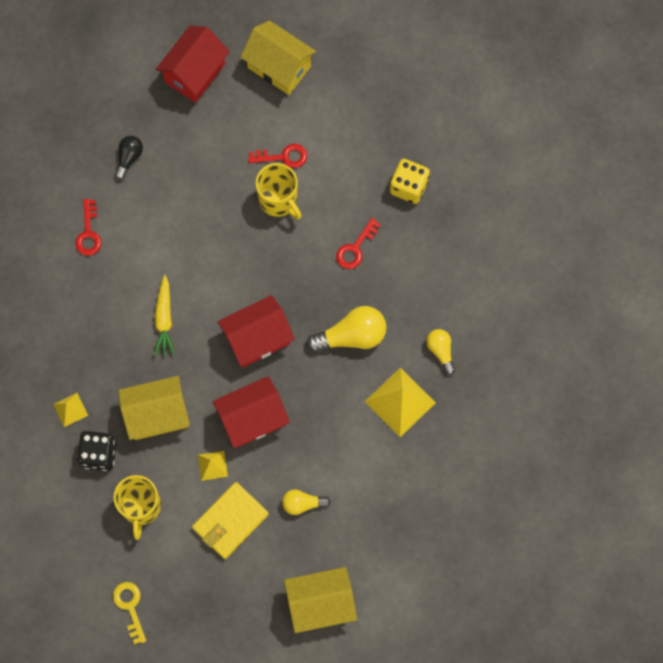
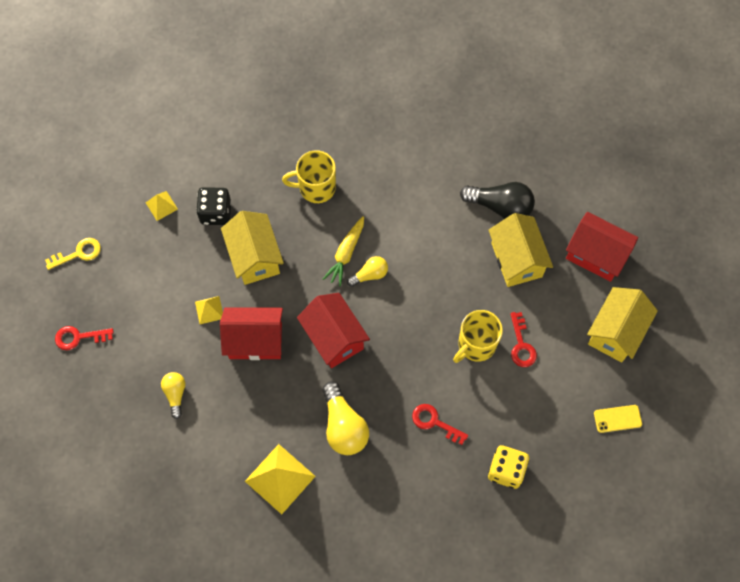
camera: 85 degrees right, 5 degrees down
(70, 409) = (255, 185): yellow pyramid -> yellow pyramid (161, 205)
(88, 233) = (422, 180): red key -> red key (78, 337)
(129, 158) = (500, 206): black light bulb -> black light bulb, size x1.73
(141, 507) = (169, 252): yellow mug -> yellow mug (316, 188)
(164, 319) = (346, 254): yellow carrot -> yellow carrot turned 60 degrees counterclockwise
(230, 521) = (157, 331): yellow wallet -> none
(252, 419) = (255, 341): red house -> red house turned 60 degrees counterclockwise
(320, 603) = (81, 419): yellow house -> yellow house (516, 260)
(366, 79) = (617, 418): none -> yellow phone
(440, 351) = (335, 515): yellow light bulb -> yellow light bulb (369, 275)

